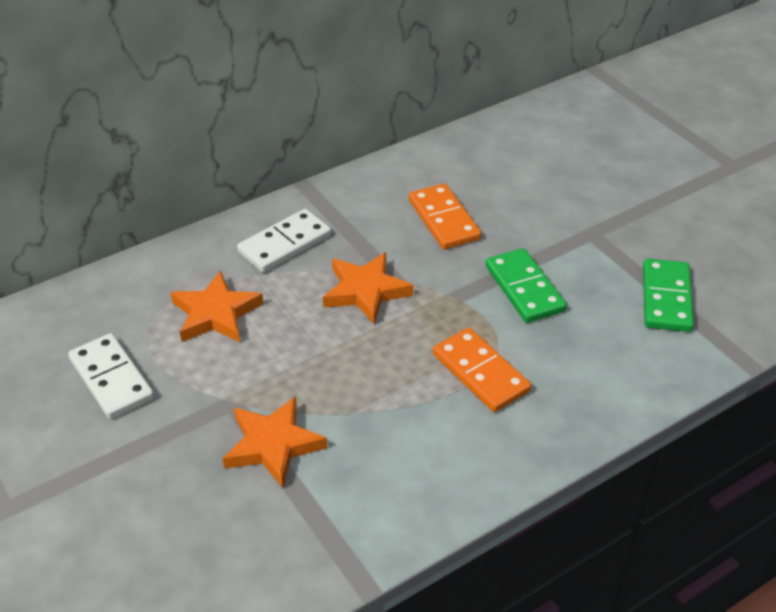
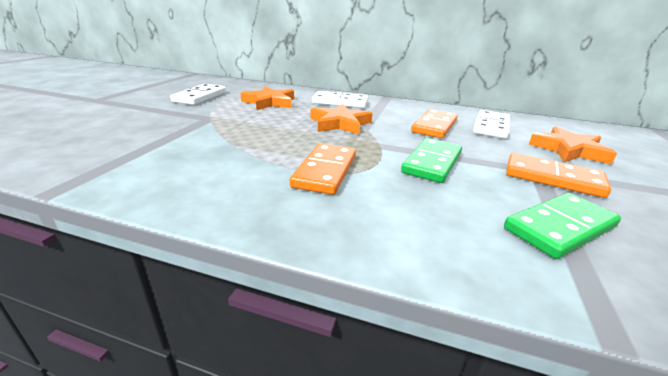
camera: 50 degrees right, 15 degrees down
(273, 445) = (183, 133): orange star -> orange star (569, 150)
(484, 178) = (491, 127): none -> white domino
(610, 237) = (552, 178): none -> orange domino

